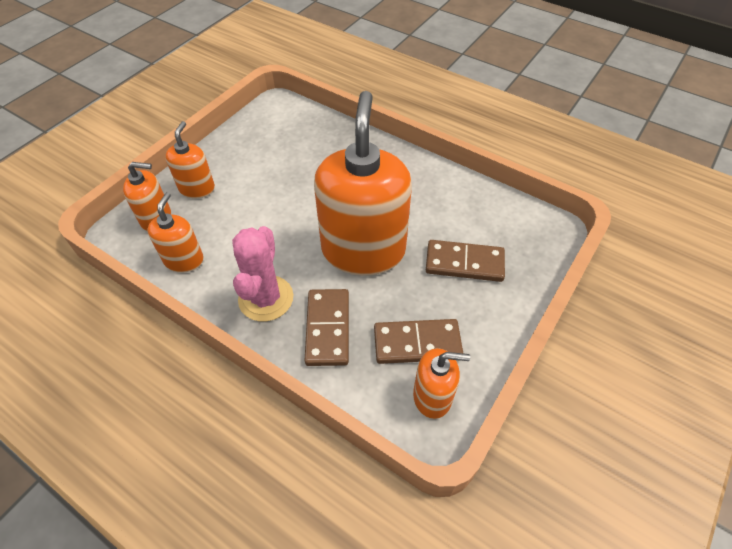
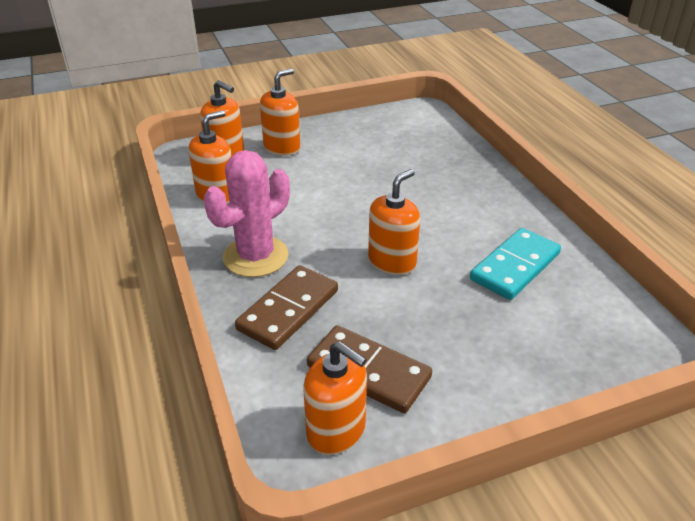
camera: 35 degrees right, 15 degrees down
(363, 250) = (392, 261): orange soap dispenser -> orange soap dispenser, size x0.48
(440, 213) = (515, 267): none -> turquoise domino
(464, 263) = (499, 326): brown domino -> none

